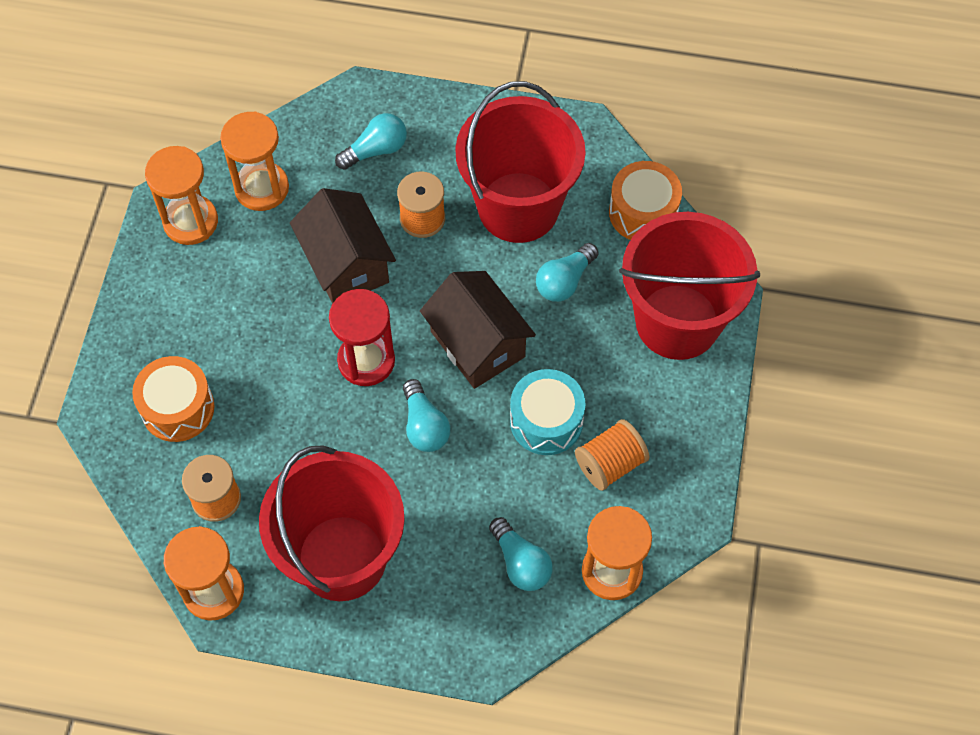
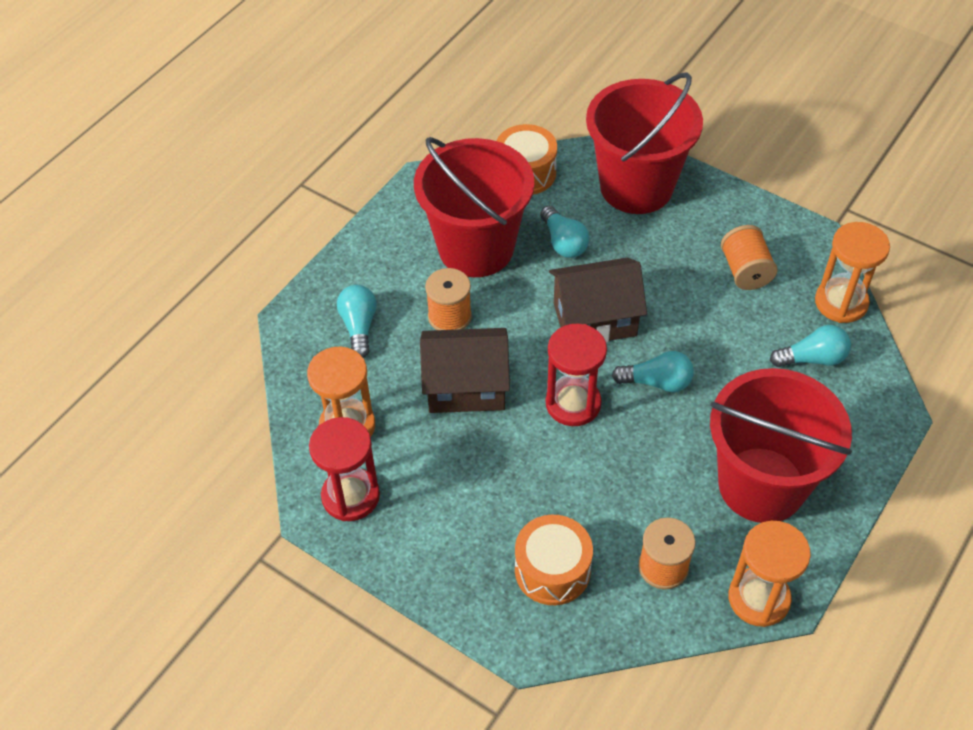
camera: 65 degrees left, 10 degrees down
(190, 221) = (350, 496): orange hourglass -> red hourglass
(546, 421) = (689, 298): turquoise drum -> none

